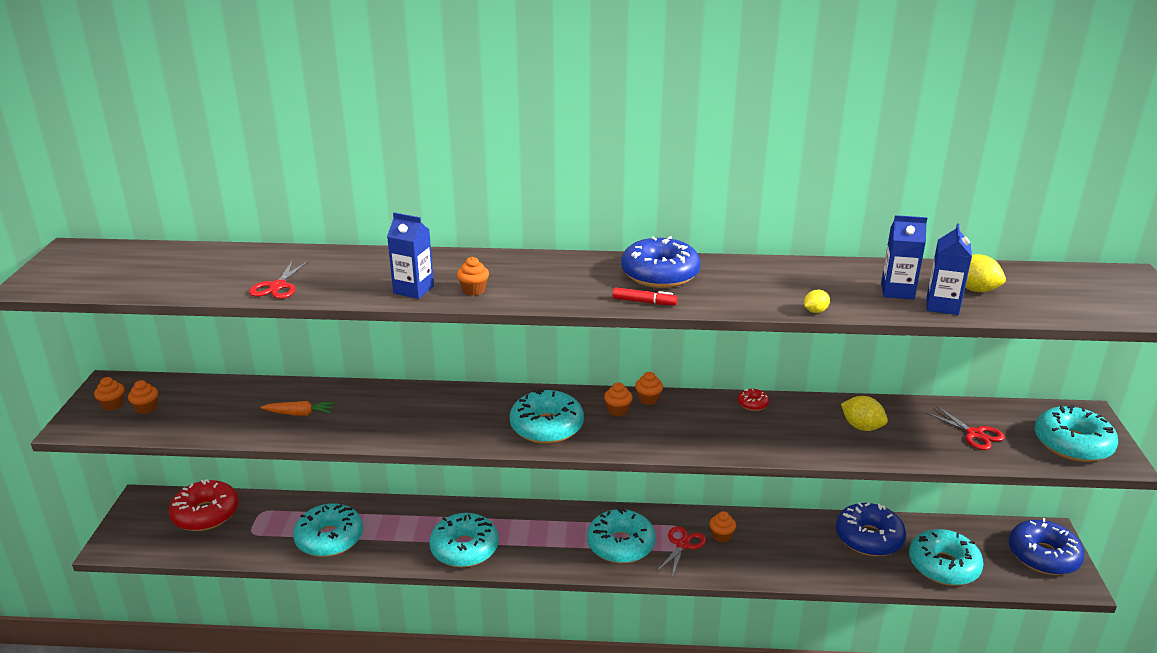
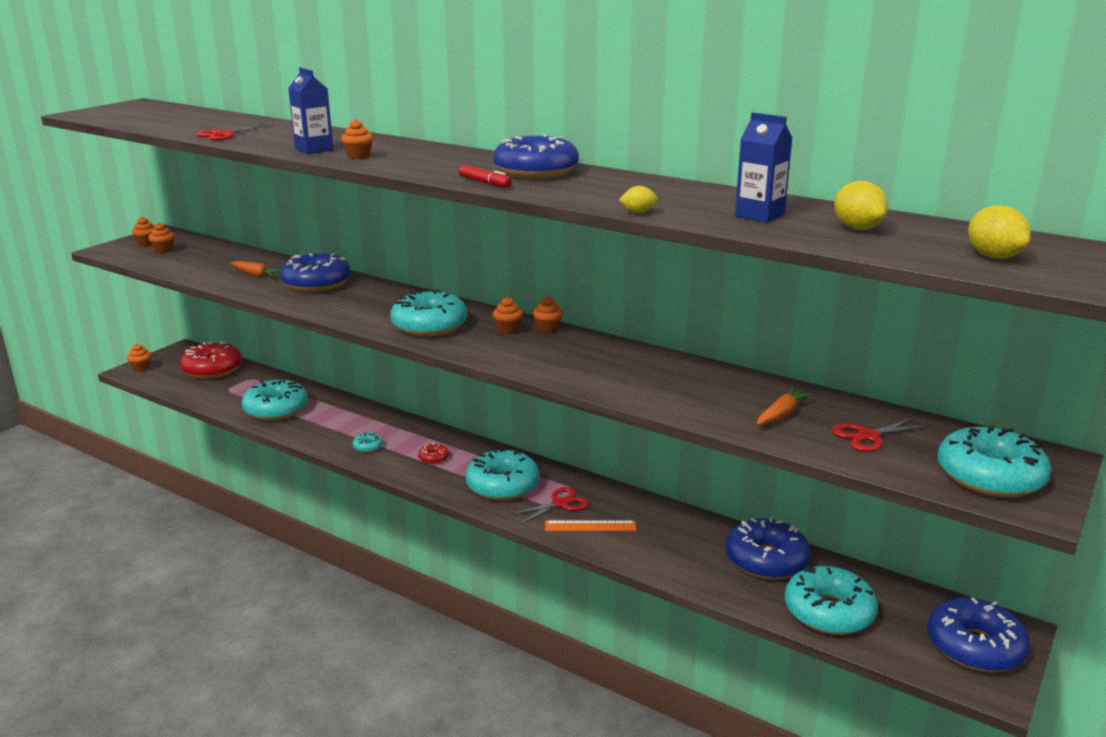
camera: 30 degrees right, 5 degrees down
(376, 406) = (316, 283): none -> blue donut
(464, 548) = (368, 447): turquoise donut -> turquoise donut, size x0.43
(721, 536) = (607, 509): orange cupcake -> orange cupcake (141, 368)
(724, 557) = (590, 526): none -> orange ruler
(753, 404) = (646, 355): red donut -> red donut (433, 458)
(862, 427) = (738, 398): yellow lemon -> yellow lemon (993, 257)
(904, 432) = (782, 414): none -> orange carrot
(942, 306) = (790, 231): blue carton -> none
(974, 434) = (868, 436): red scissors -> red scissors turned 75 degrees clockwise

